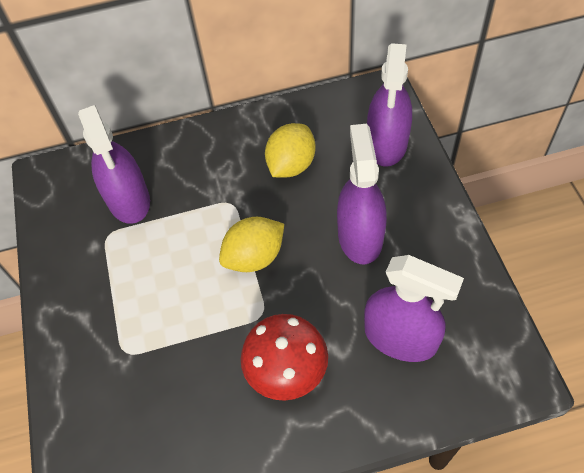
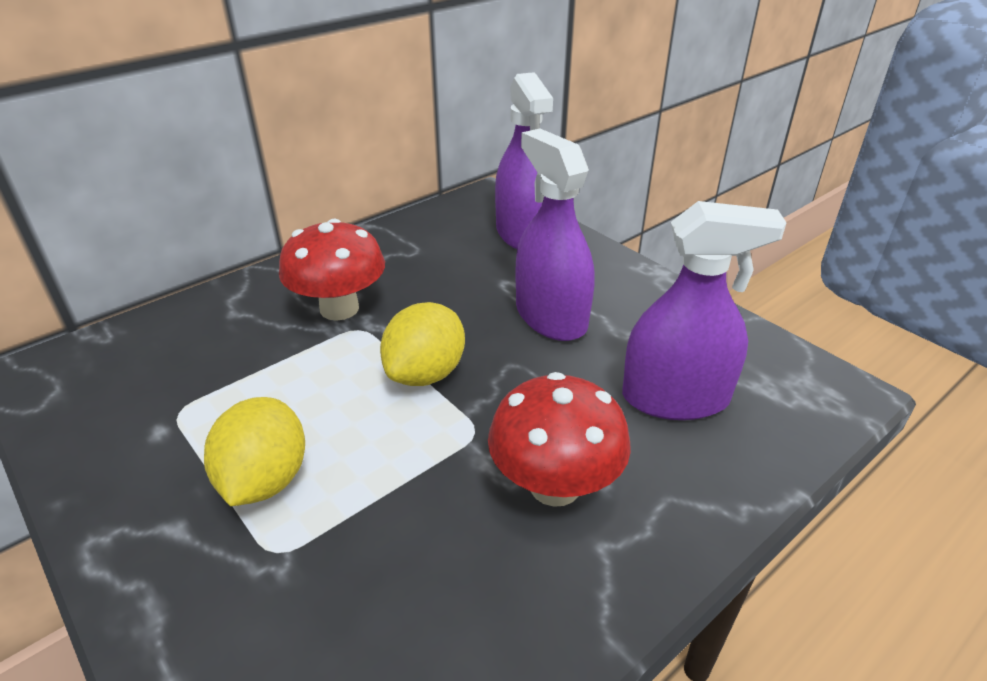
camera: 30 degrees left, 20 degrees down
(128, 200) = (198, 363): purple spray bottle -> none
(226, 180) = (339, 308): none -> red mushroom
(291, 165) = (419, 276): yellow lemon -> yellow lemon (265, 480)

